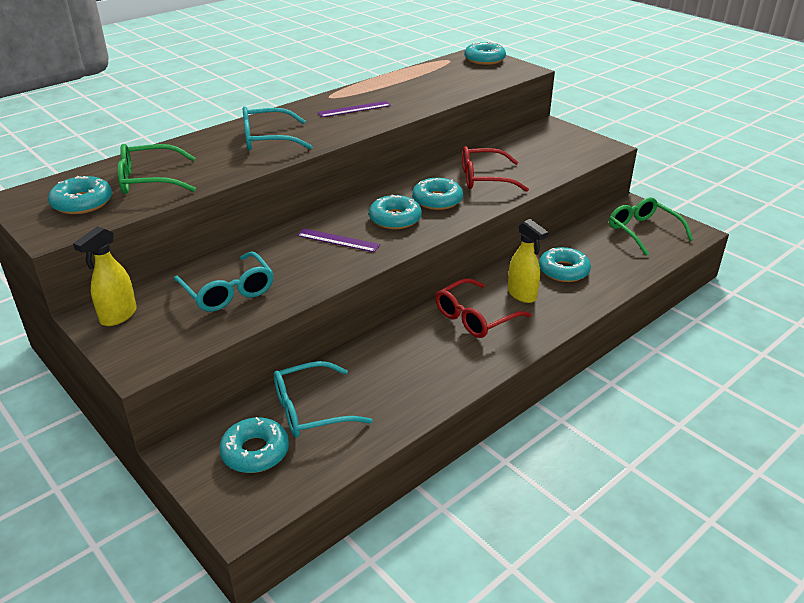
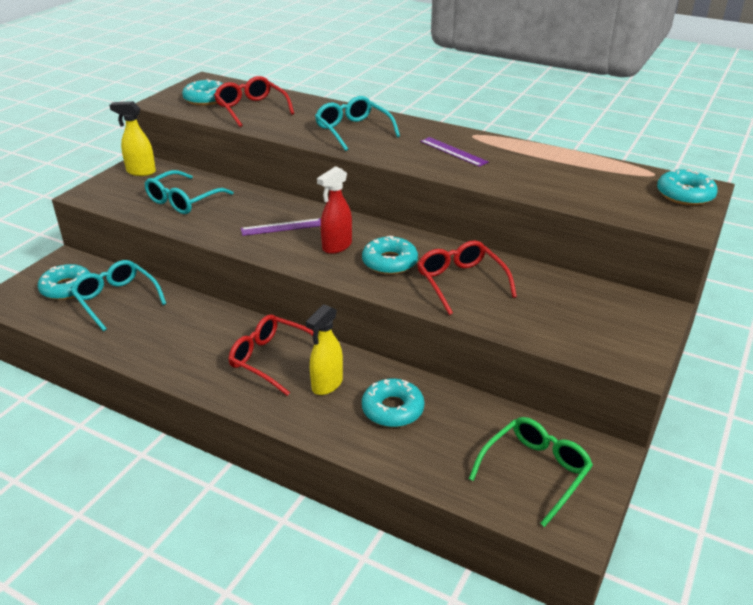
camera: 70 degrees right, 0 degrees up
(149, 180) = (251, 109): green glasses -> red glasses
(338, 240) = (281, 227): purple ruler -> purple ruler turned 75 degrees clockwise
(395, 219) = (336, 246): turquoise donut -> red spray bottle

